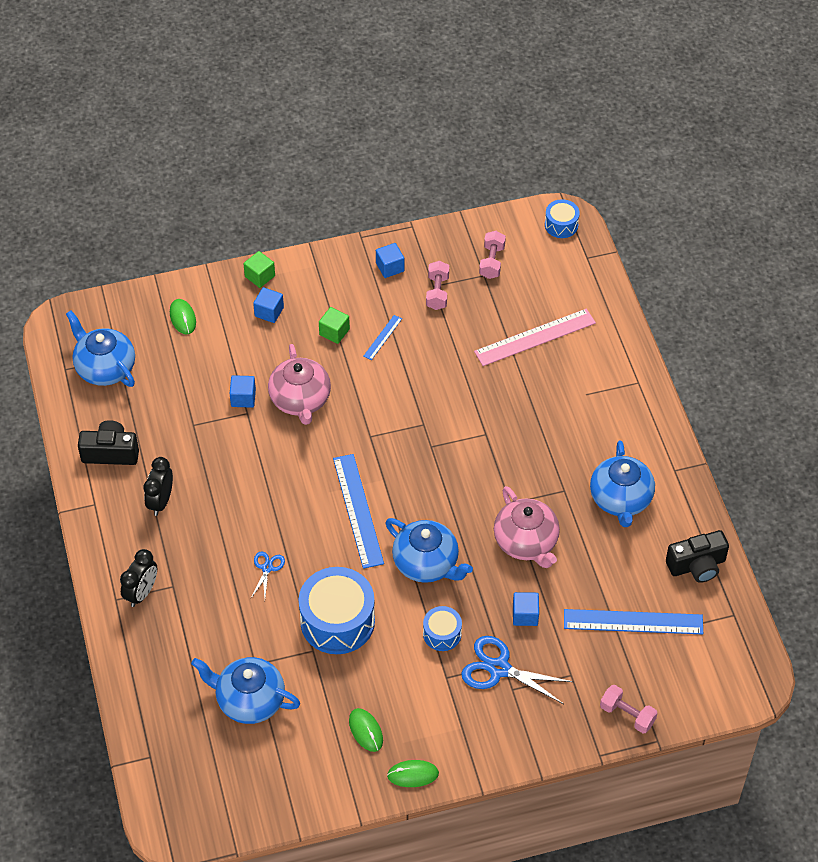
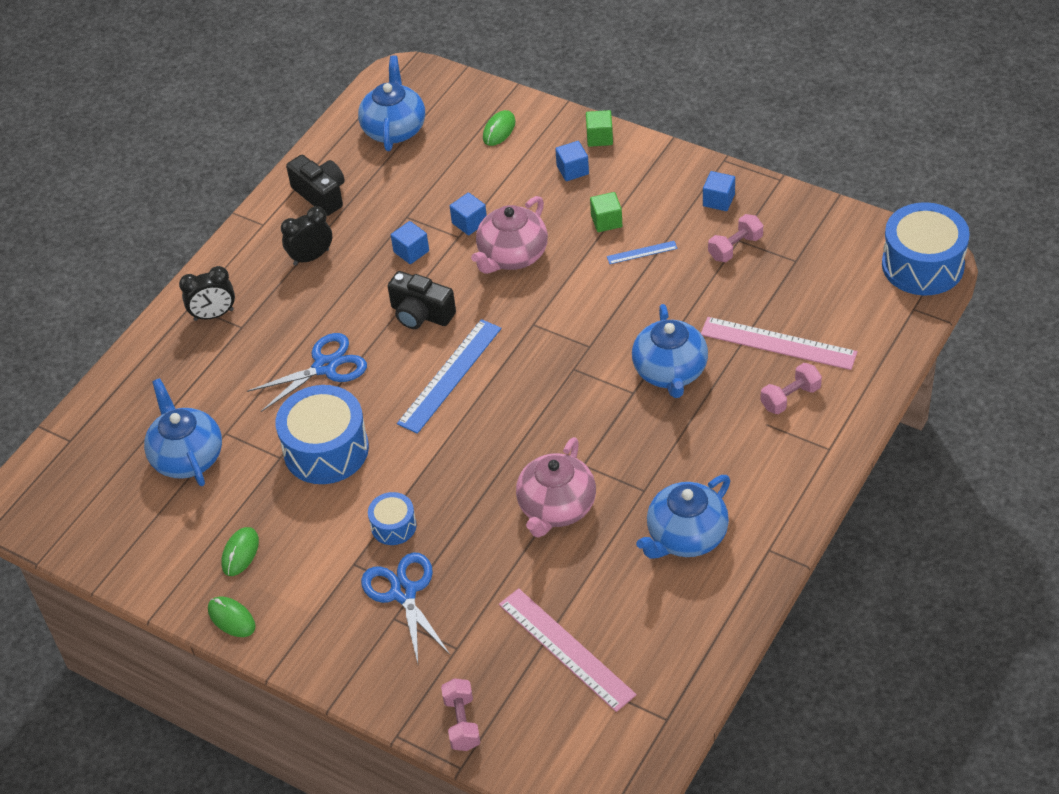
camera: 50 degrees right, 5 degrees down
(267, 568) = (325, 367): blue scissors -> blue scissors, size x1.88
(426, 563) = (452, 460): blue teapot -> blue teapot (670, 372)
(492, 262) = (817, 254): pink dumbbell -> pink dumbbell (790, 398)
(525, 615) = (480, 566): blue cube -> blue cube (411, 251)
(561, 225) = (922, 265): blue drum -> blue drum, size x1.95
(633, 622) = (566, 649): blue ruler -> pink ruler
(697, 565) = (685, 648): black camera -> black camera (421, 314)

